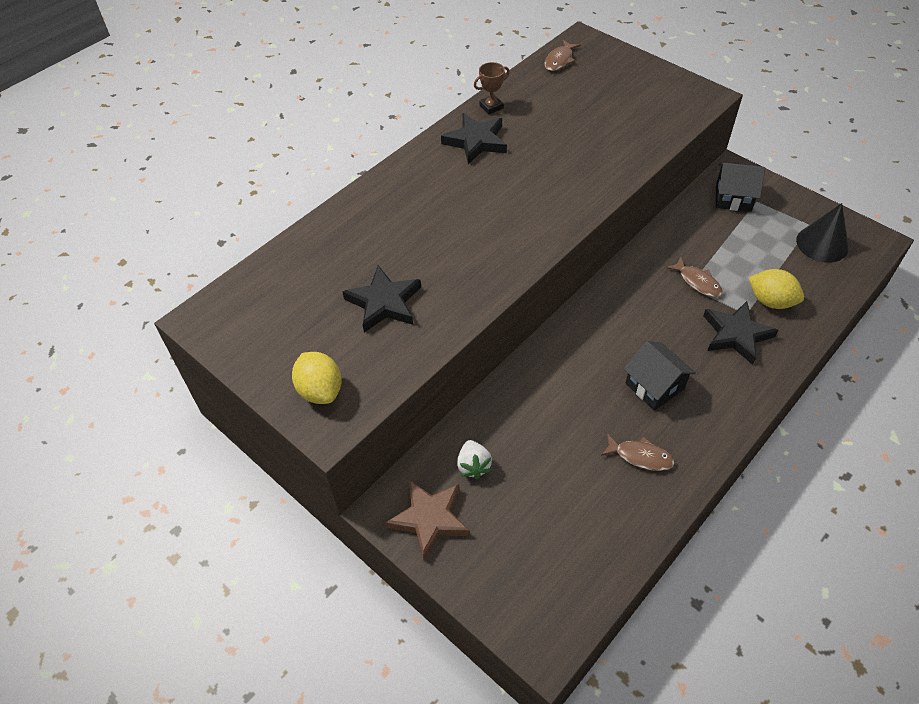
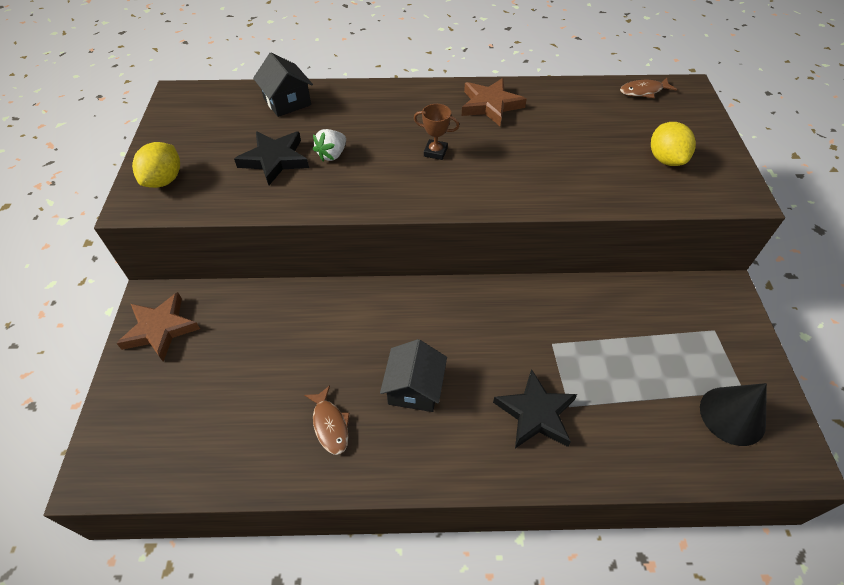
camera: 45 degrees right, 0 degrees up
(473, 466) = (228, 323): white strawberry -> white strawberry (332, 155)
(476, 141) = (490, 105): black star -> brown star
(491, 107) = (538, 90): brown trophy -> brown trophy (435, 152)
(697, 282) = (563, 346): brown fish -> none
(733, 198) = (694, 310): black house -> black house (287, 102)
(771, 301) = (607, 416): yellow lemon -> yellow lemon (665, 159)

